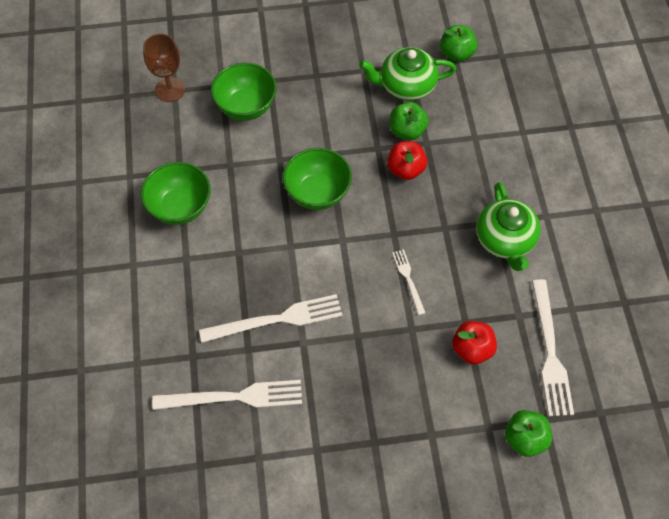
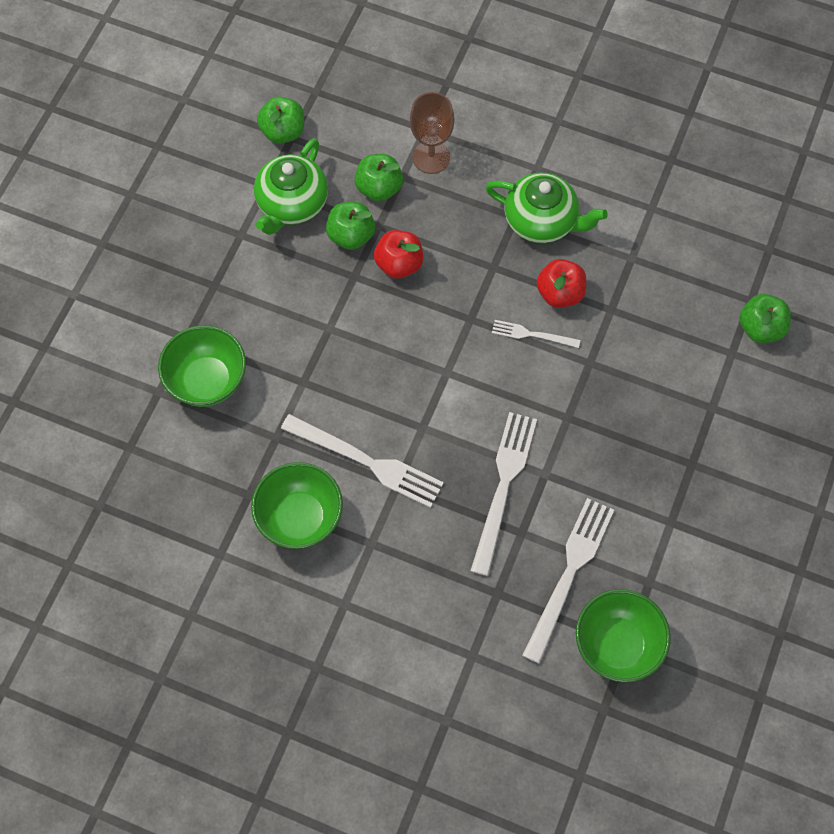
camera: 60 degrees left, 5 degrees up
(170, 90) = (124, 452): brown goblet -> brown goblet (431, 157)
(317, 193) = (373, 366): green bowl -> green bowl (617, 645)
(455, 128) = (379, 188): none -> green apple
(472, 349) = (643, 320): red apple -> red apple (560, 293)
(550, 352) = (685, 254): white fork -> white fork (367, 462)

